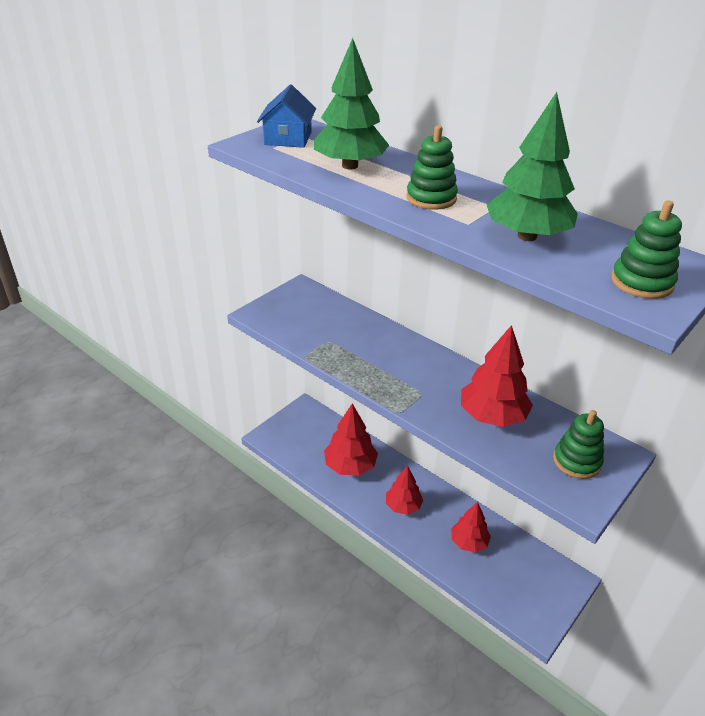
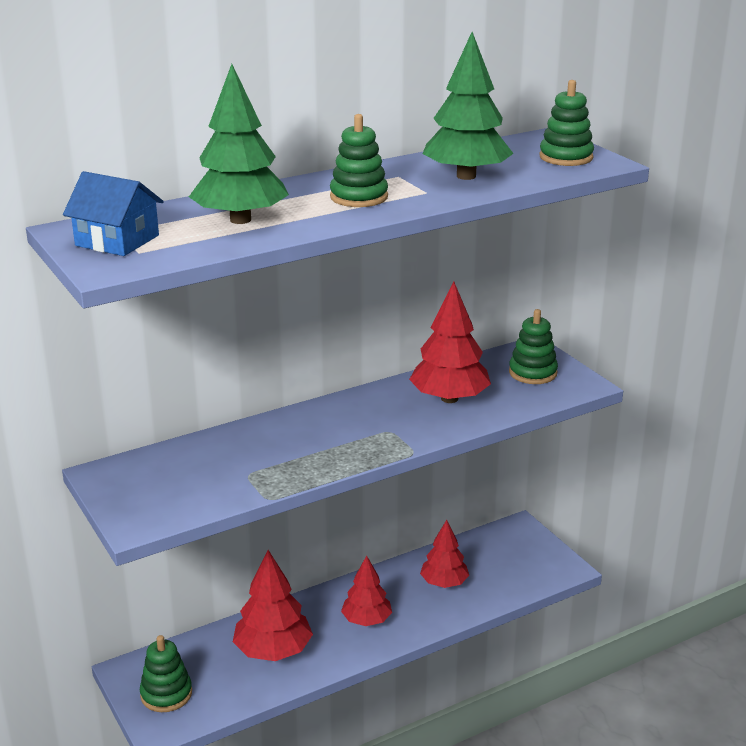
camera: 70 degrees left, 10 degrees down
(293, 430) = (166, 694): none -> green stacking toy

